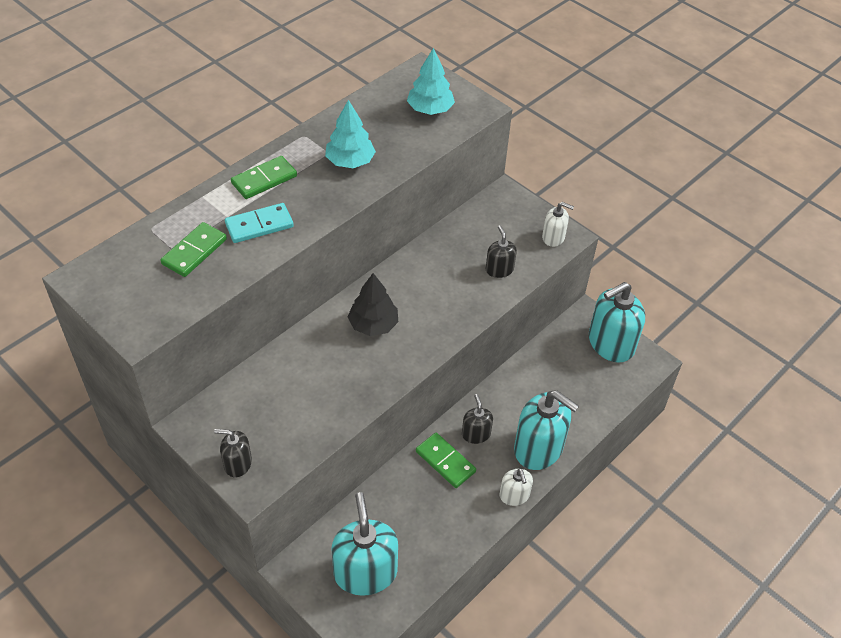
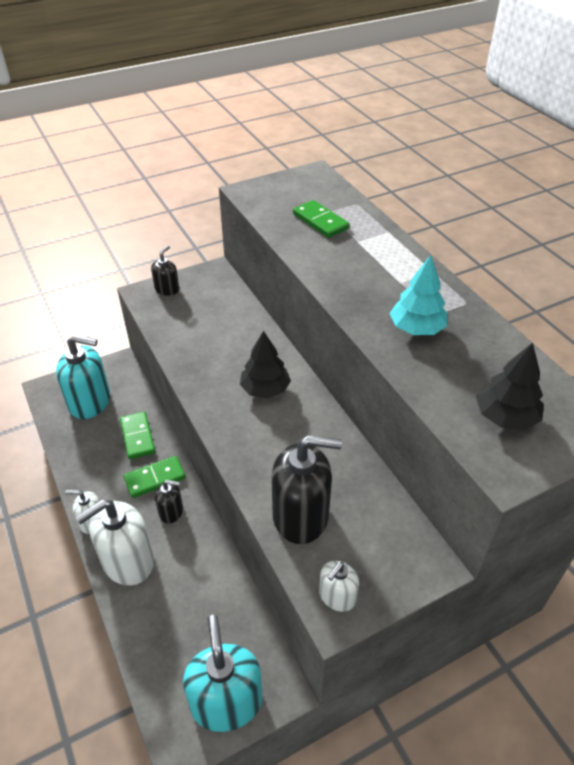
camera: 110 degrees right, 5 degrees down
(259, 225) = (339, 257): turquoise domino -> none
(264, 179) = (402, 268): green domino -> green domino (138, 437)
(430, 109) = (505, 417): turquoise tree -> black tree
(499, 269) = (301, 515): black soap dispenser -> black soap dispenser, size x1.95
(538, 448) = (127, 561): turquoise soap dispenser -> white soap dispenser

